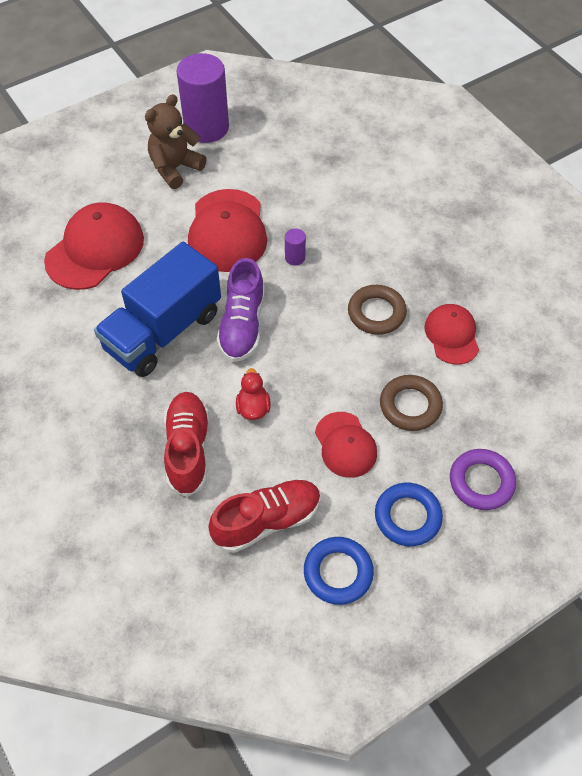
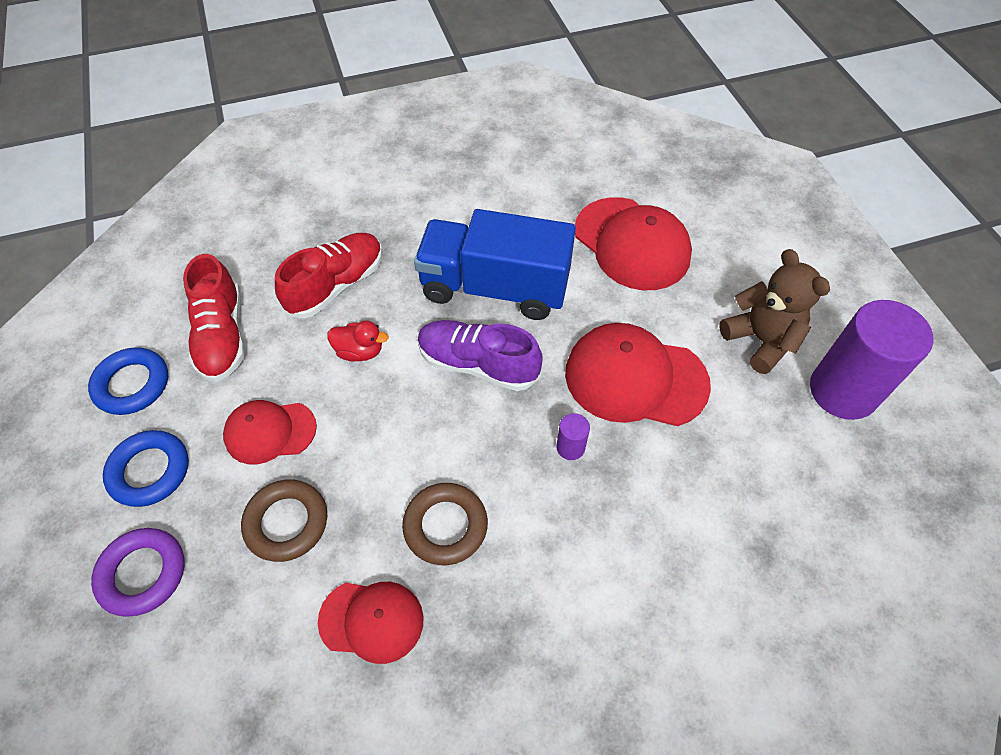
camera: 105 degrees right, 0 degrees up
(163, 331) = (495, 288): blue truck -> blue truck turned 45 degrees counterclockwise
(188, 449) = (336, 285): red shoe -> red shoe turned 60 degrees counterclockwise

